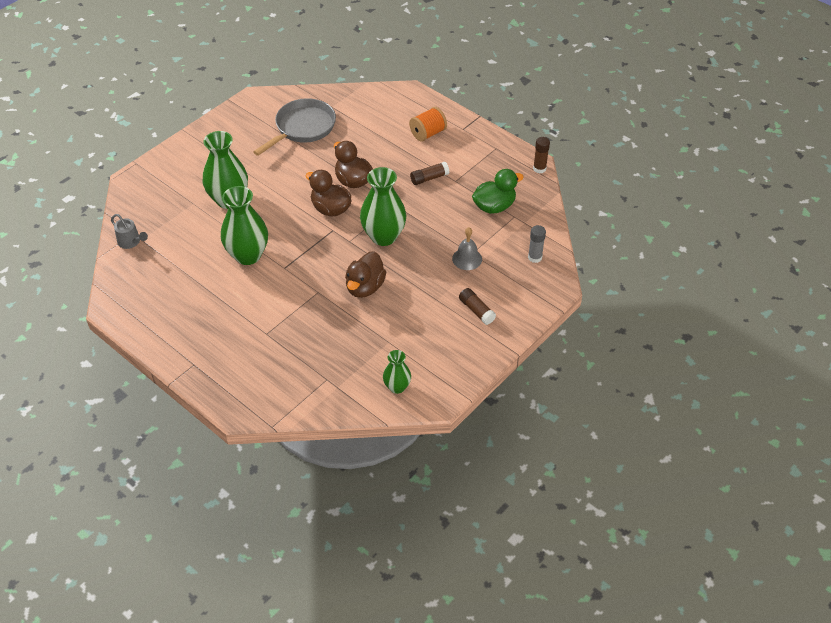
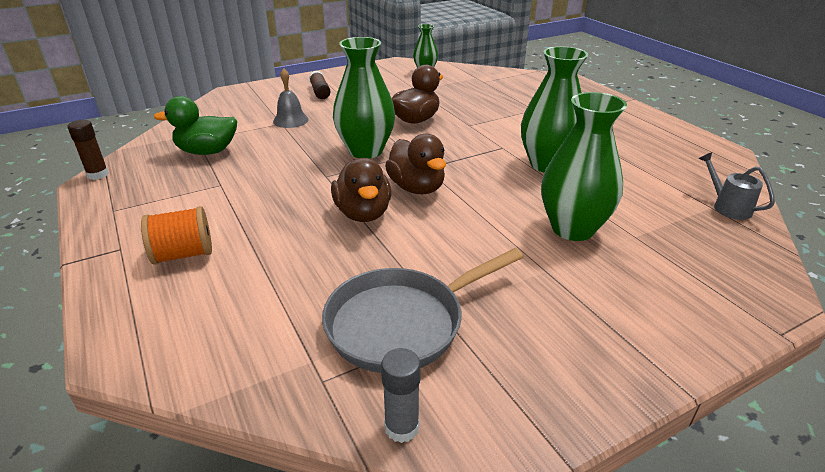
camera: 160 degrees left, 15 degrees down
(429, 178) = (251, 194): brown glue stick -> none
(535, 257) = (222, 110): grey glue stick -> grey glue stick (401, 427)

